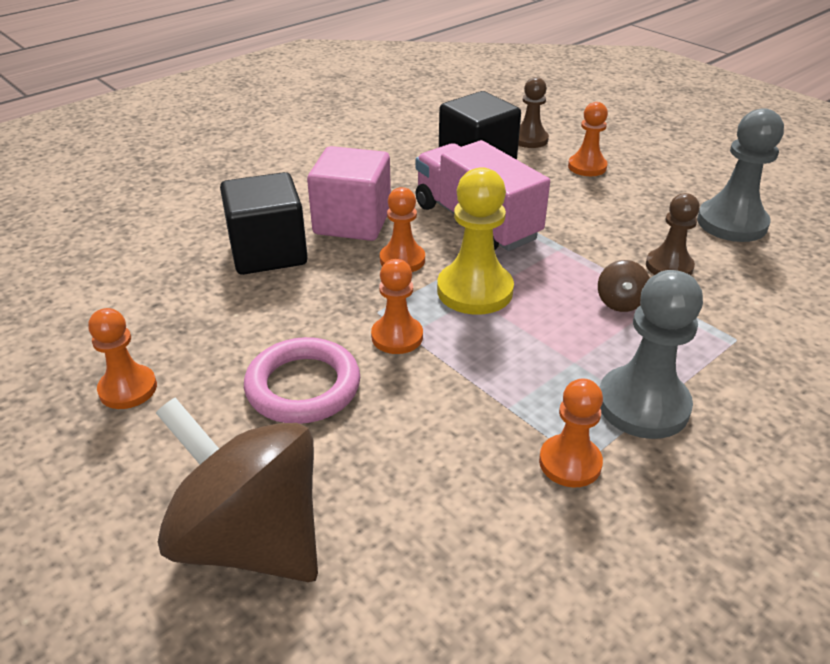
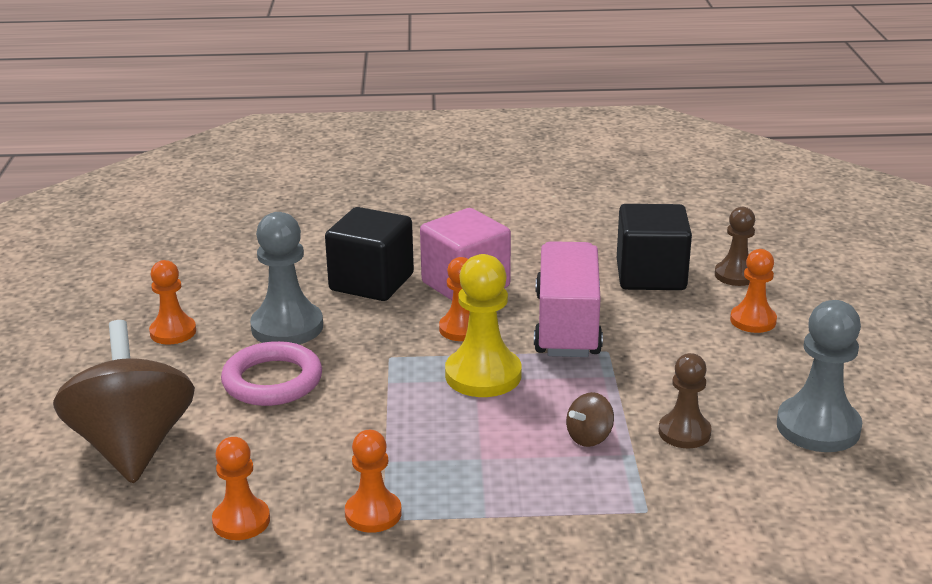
camera: 40 degrees right, 10 degrees down
(397, 337) = (377, 379): orange pawn -> orange pawn (241, 521)
(643, 405) = (485, 510): grey pawn -> grey pawn (287, 327)

